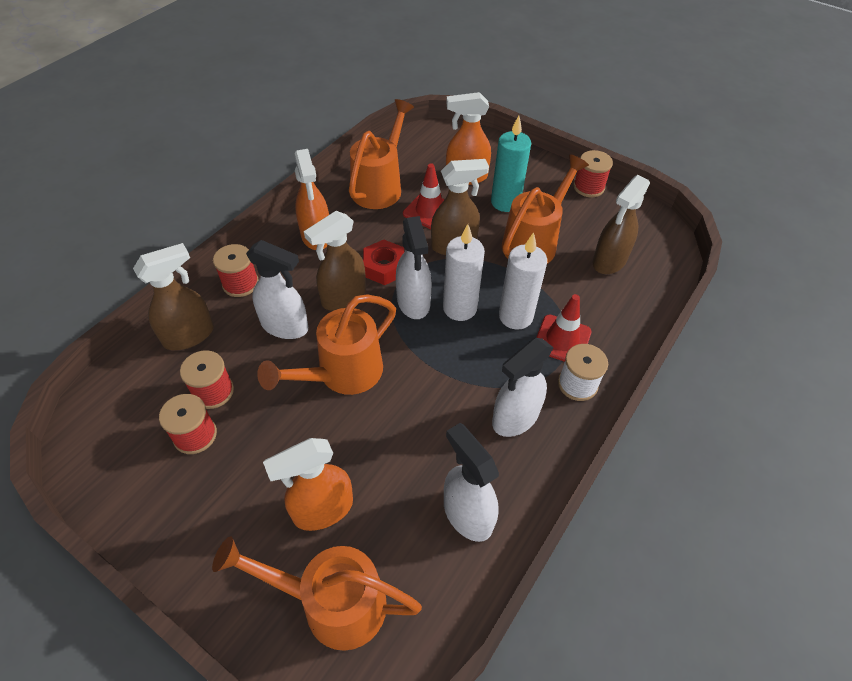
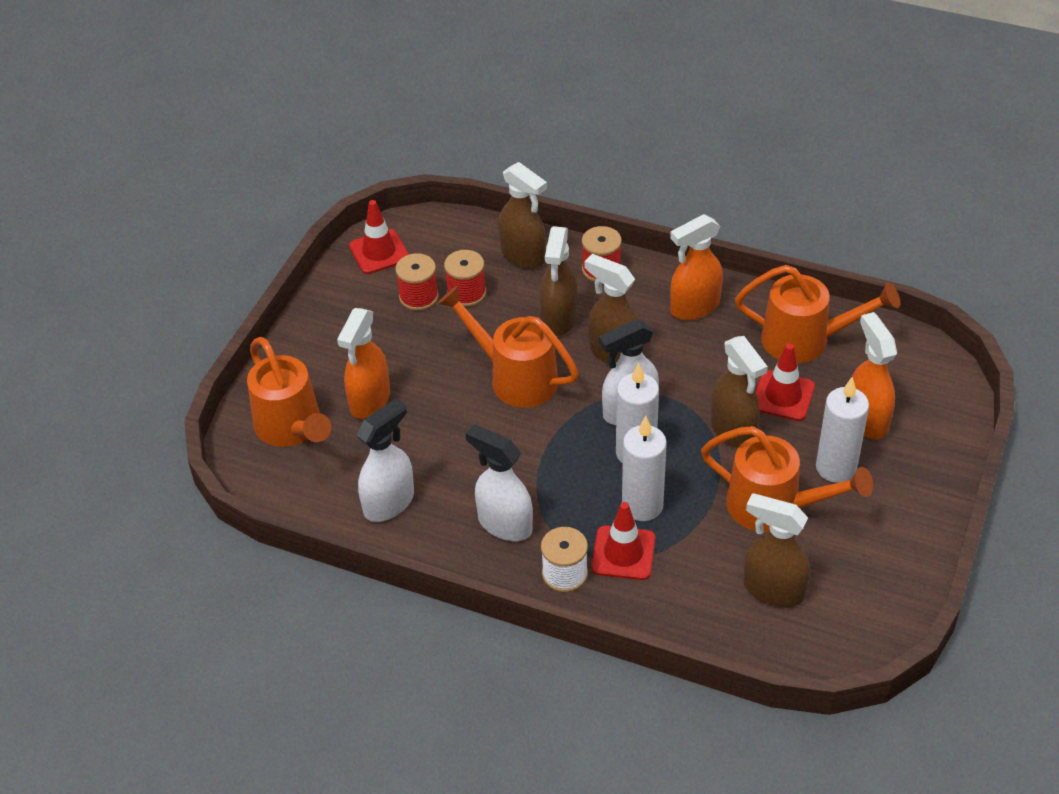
camera: 80 degrees right, 5 degrees down
(105, 462) = (379, 252): none -> red traffic cone
(285, 326) = (559, 319): white spray bottle -> brown spray bottle
(322, 510) = (369, 401): orange spray bottle -> orange spray bottle turned 120 degrees counterclockwise
(332, 603) = (292, 428): orange watering can -> orange watering can turned 150 degrees clockwise
(384, 267) = (671, 376): red nut -> none
(505, 202) = (836, 468): turquoise candle -> white candle
(588, 187) = (913, 555): red spool -> none

